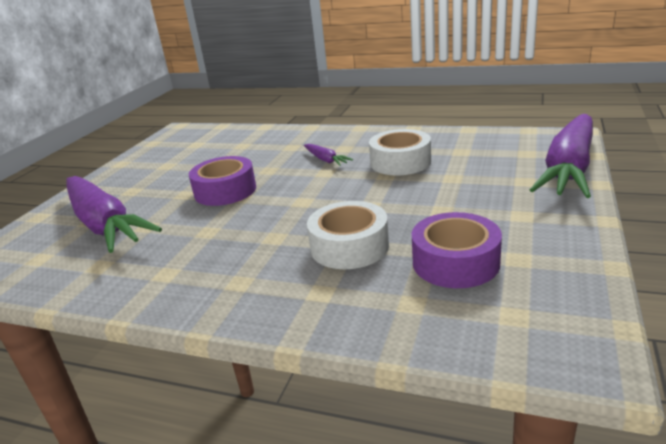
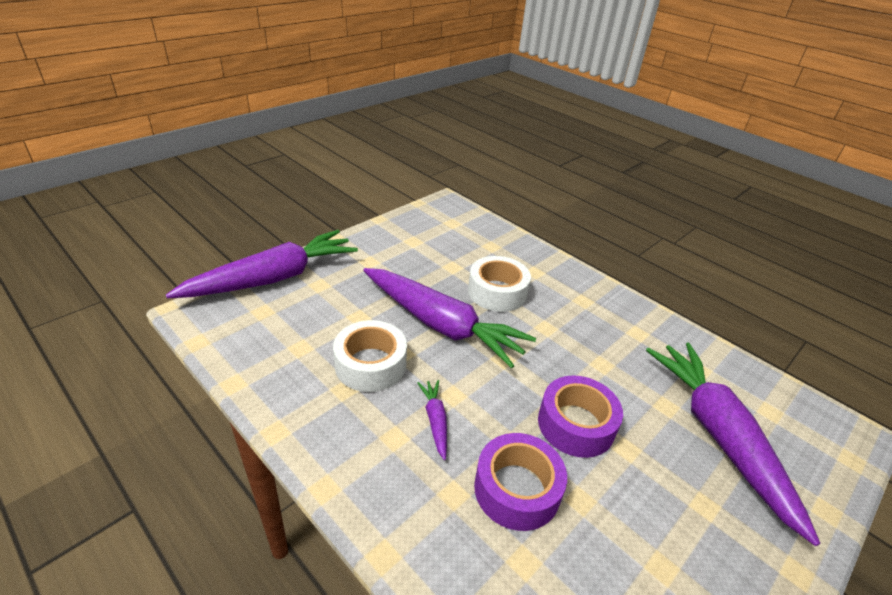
camera: 160 degrees left, 10 degrees up
(377, 199) = (441, 325): none -> purple carrot
(455, 262) = (447, 253): purple tape -> purple tape (517, 489)

